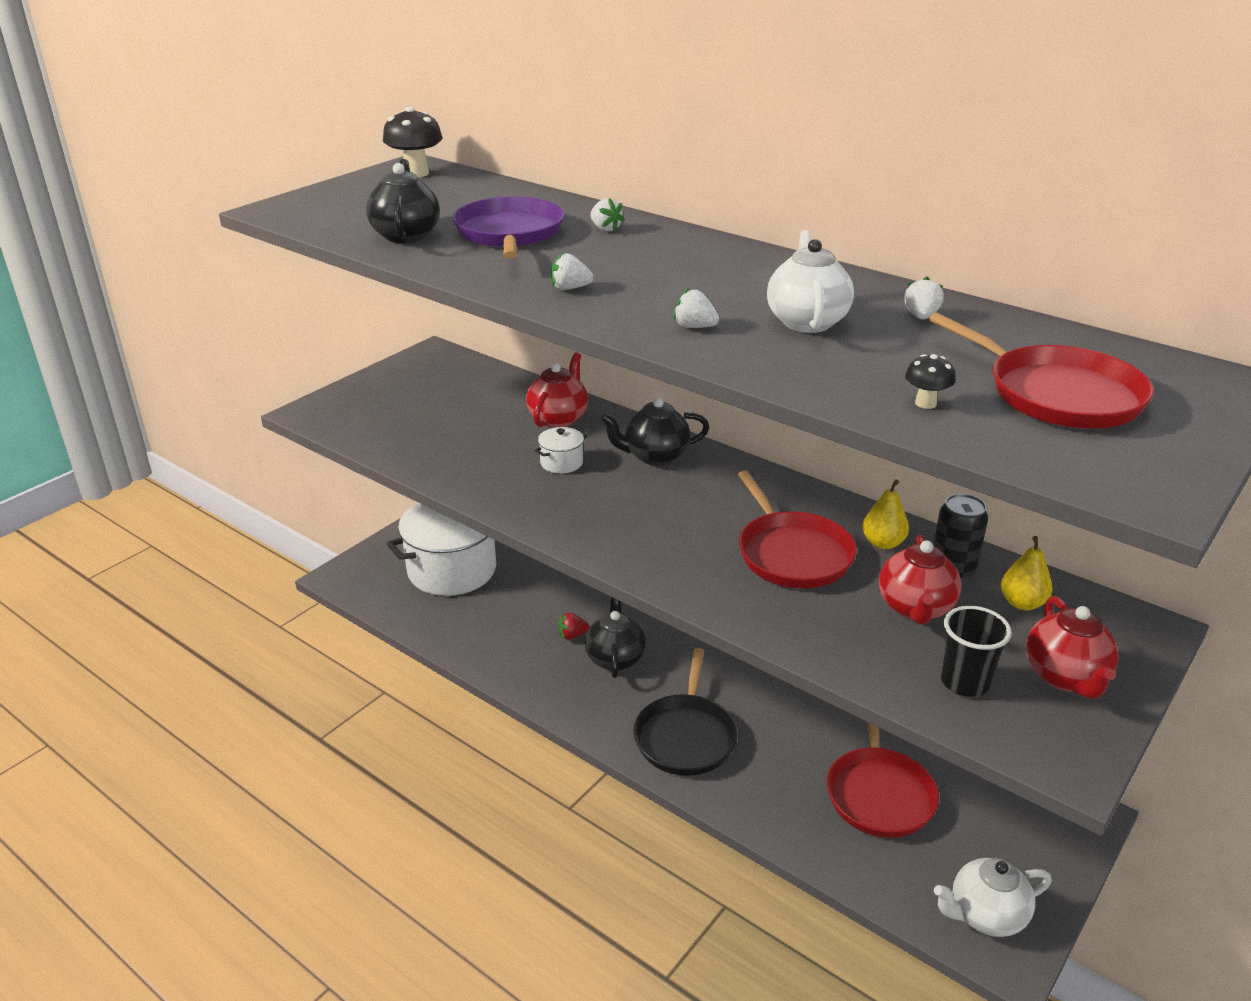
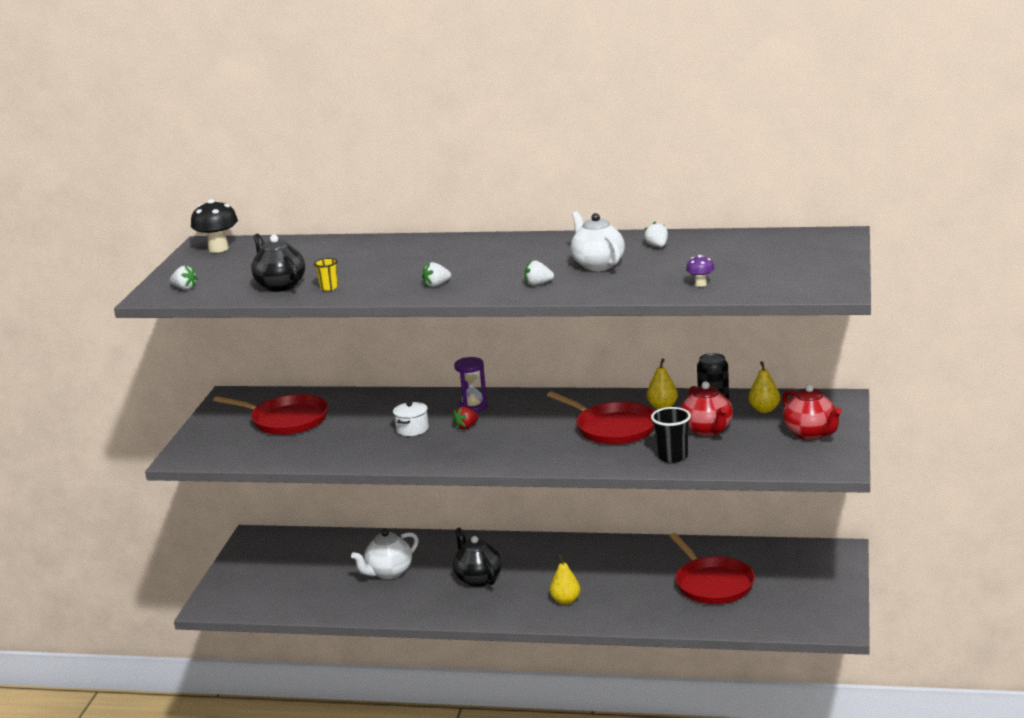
camera: 25 degrees left, 10 degrees down
(450, 254) = (329, 287): none -> yellow cup
(452, 570) = (299, 572): white pot -> none
(509, 234) = (350, 267): purple pan -> none
(558, 418) = (380, 406): red teapot -> none
(572, 635) = (433, 577): red strawberry -> red strawberry (466, 427)
(605, 229) = (410, 249): white strawberry -> white strawberry (184, 288)
(655, 456) = (473, 407): black teapot -> purple hourglass
(686, 736) = (565, 601): black pan -> yellow pear
(925, 403) = (700, 284): black mushroom -> purple mushroom
(964, 682) = (760, 453): black cup -> black cup (672, 456)
(985, 915) = (814, 615): white teapot -> white teapot (388, 572)
(1057, 394) = (760, 263): red pan -> red pan (286, 420)

